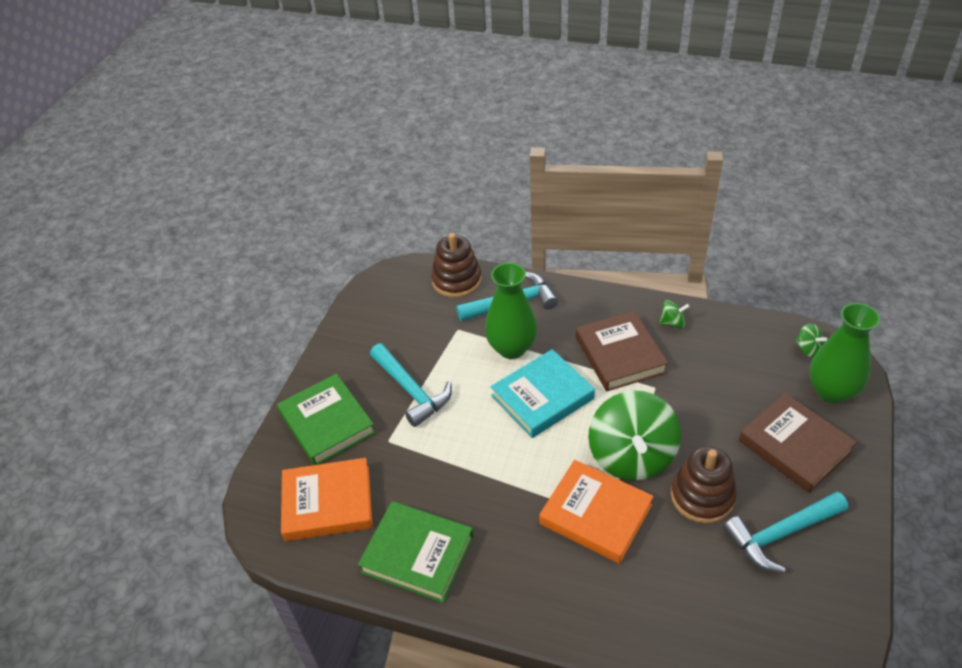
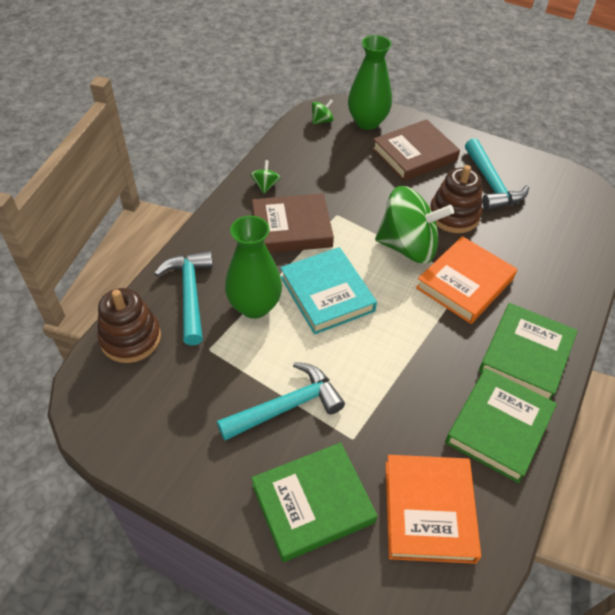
camera: 85 degrees left, 5 degrees up
(511, 578) = (525, 355): none -> green book

